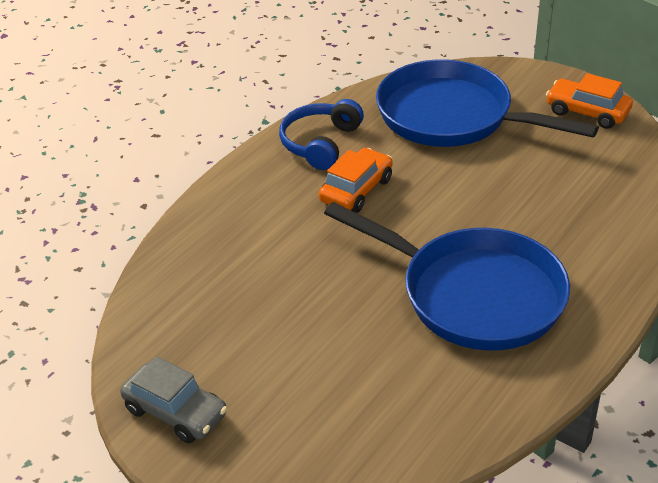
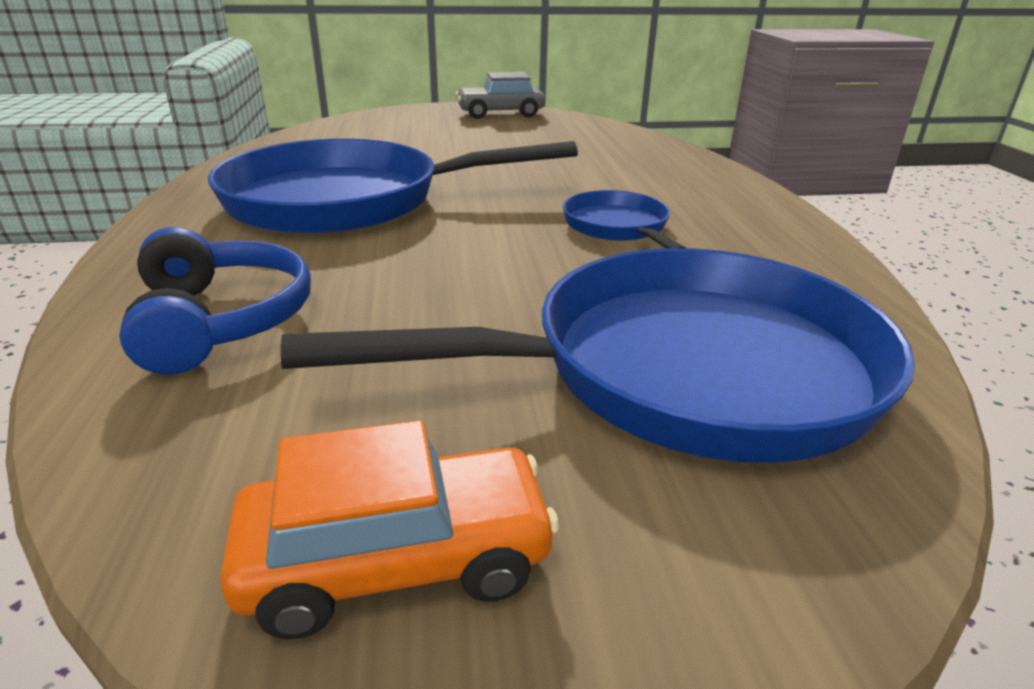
camera: 135 degrees right, 10 degrees down
(320, 143) = (763, 250): blue headphones -> blue headphones (221, 320)
(356, 190) = (618, 227): orange car -> blue pan

